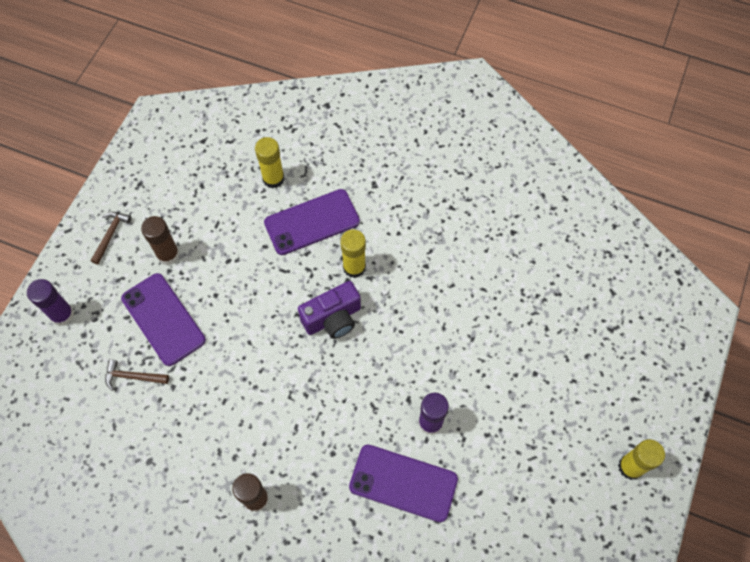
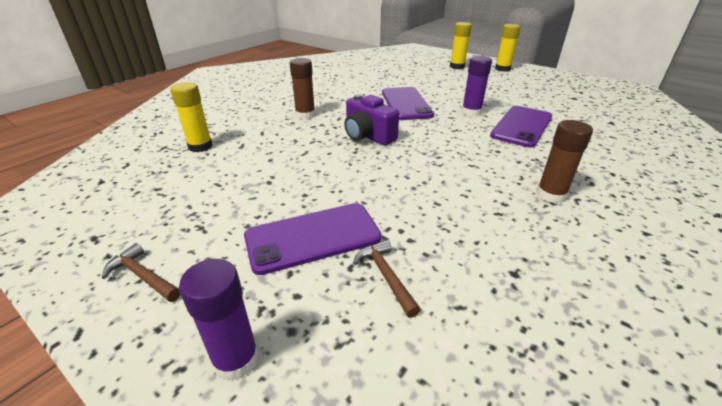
camera: 75 degrees left, 30 degrees down
(133, 377) = (386, 276): brown hammer -> brown hammer turned 135 degrees clockwise
(168, 254) = (224, 223): brown glue stick -> brown glue stick (305, 115)
(312, 222) = (266, 134): purple phone -> purple phone (406, 104)
(333, 318) = (368, 136): purple camera -> purple camera turned 150 degrees clockwise
(354, 267) = (325, 122): yellow glue stick -> yellow glue stick (457, 66)

